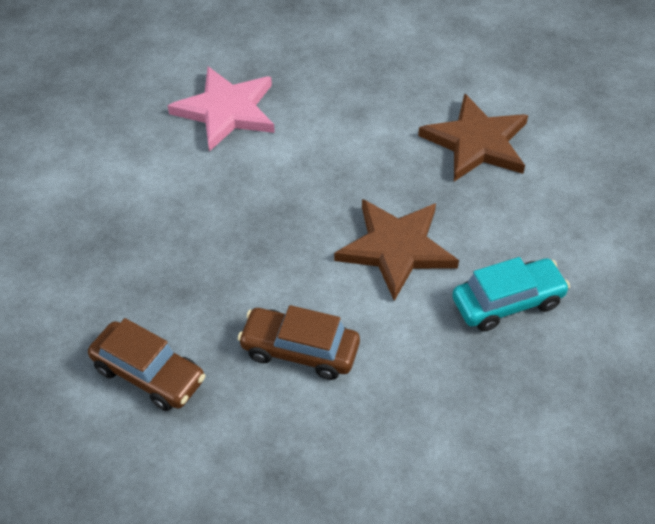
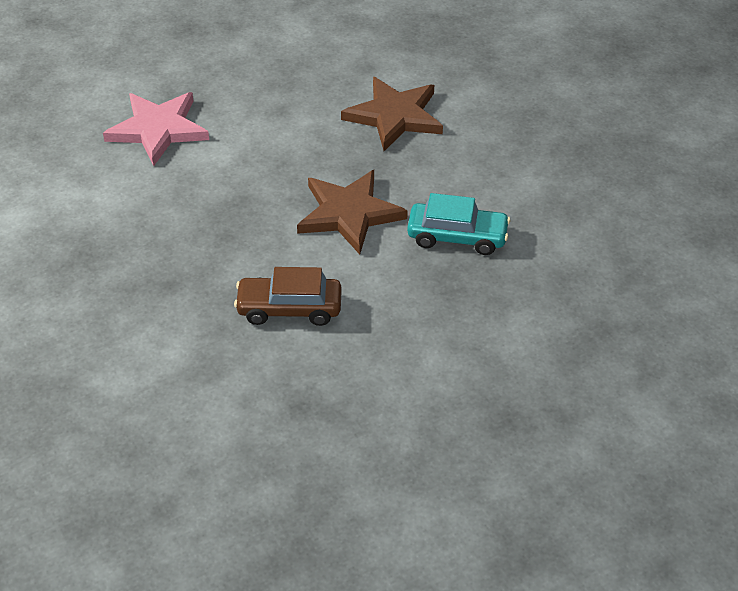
camera: 15 degrees left, 5 degrees down
(148, 374) = (161, 353): brown car -> none
(507, 302) = (457, 237): turquoise car -> turquoise car turned 45 degrees clockwise

